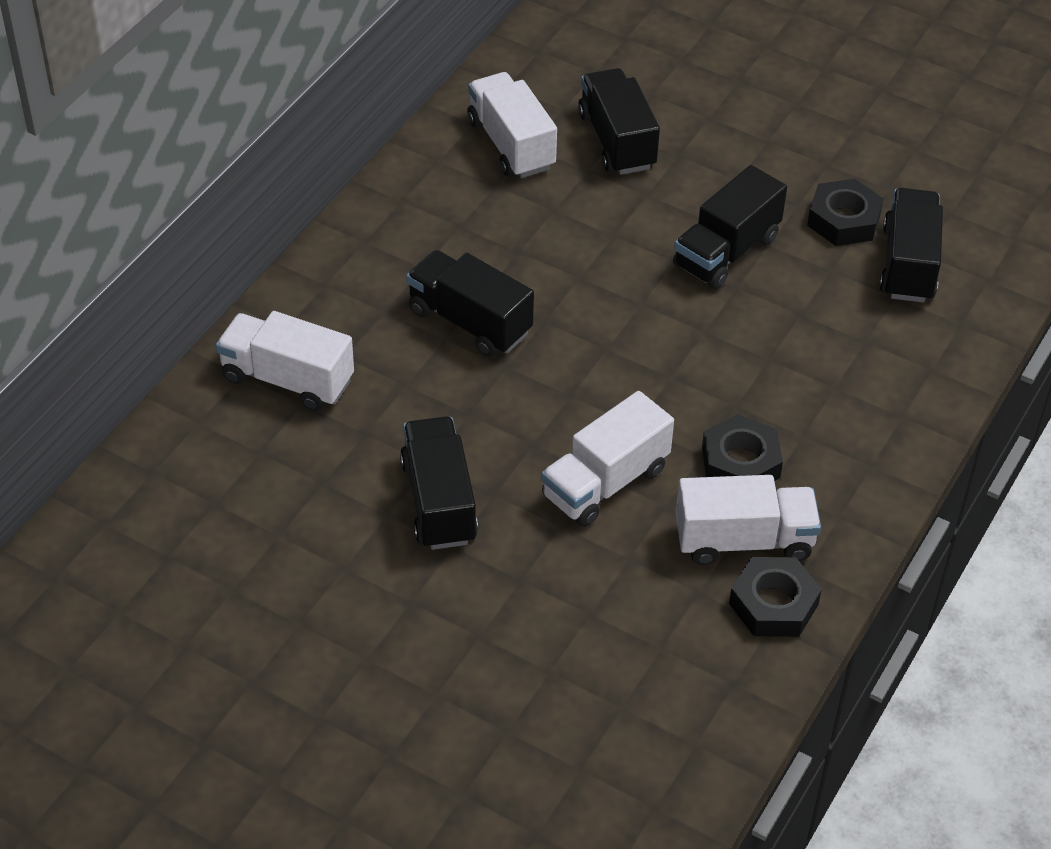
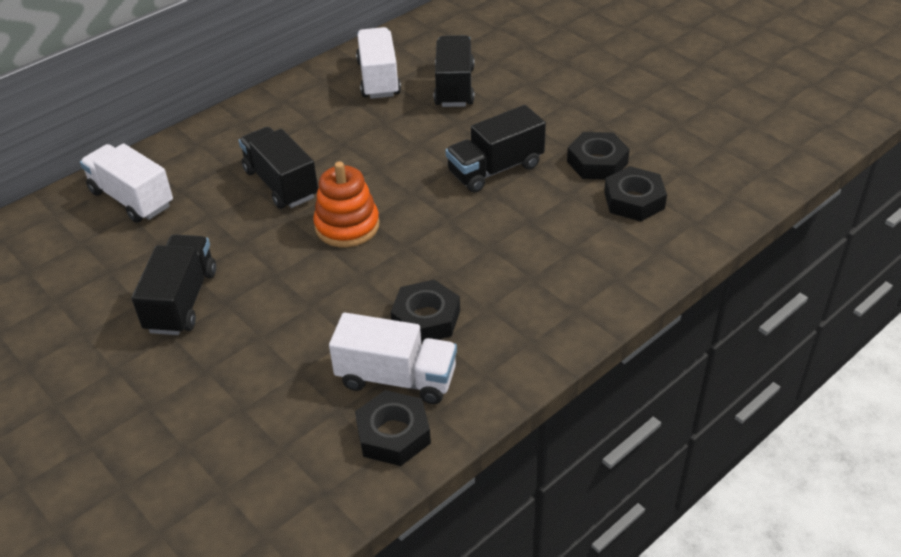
camera: 20 degrees right, 5 degrees down
(585, 364) = (347, 226): none -> orange stacking toy
(605, 483) = (312, 312): white truck -> none
(908, 264) = (634, 200): black truck -> black nut

